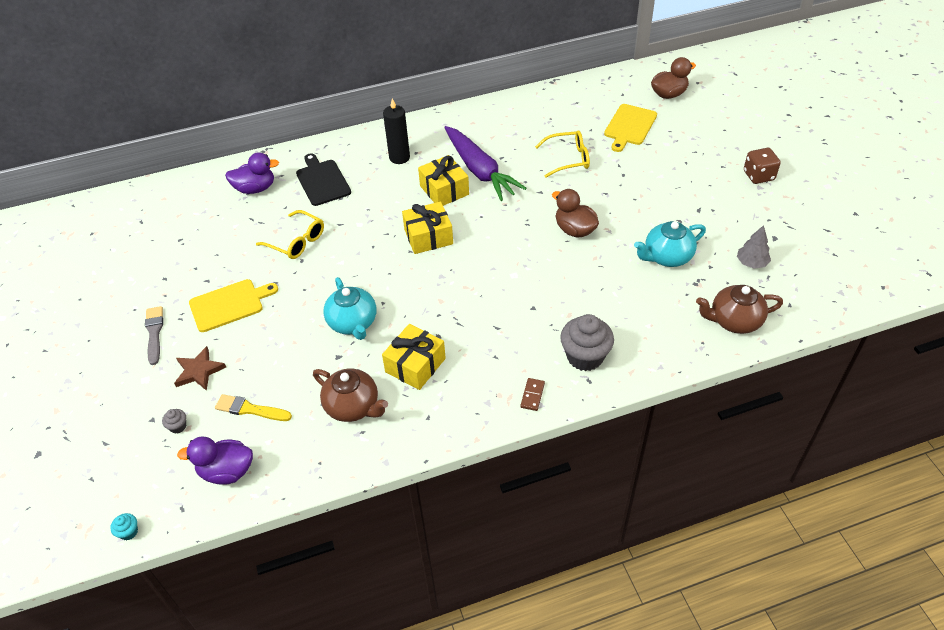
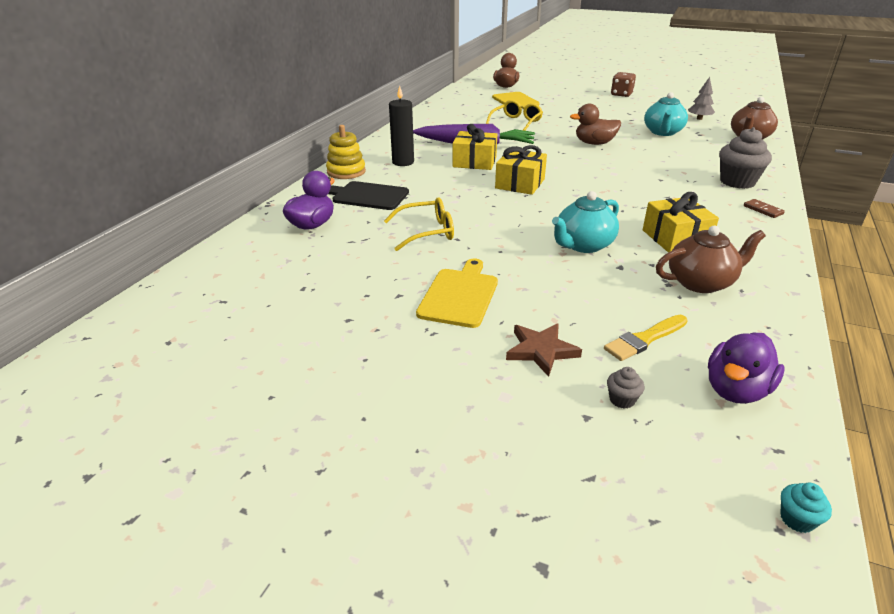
camera: 50 degrees left, 15 degrees down
(154, 333) = (431, 359): grey brush -> none
(350, 145) = (346, 172): none -> yellow stacking toy
(353, 323) = (583, 245): turquoise teapot -> turquoise teapot turned 120 degrees clockwise

